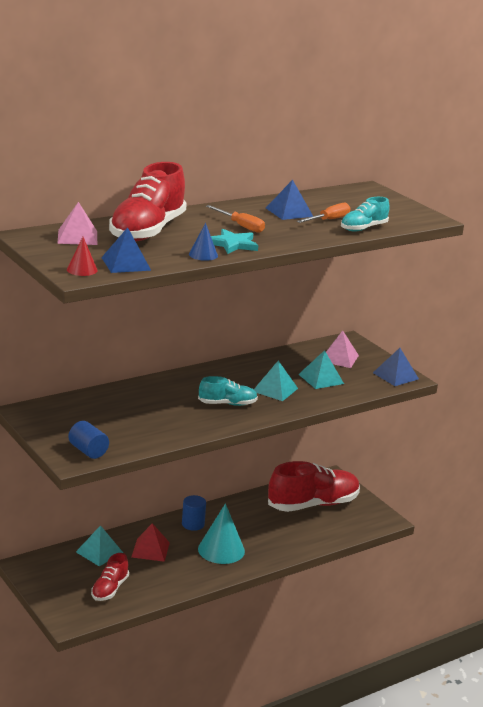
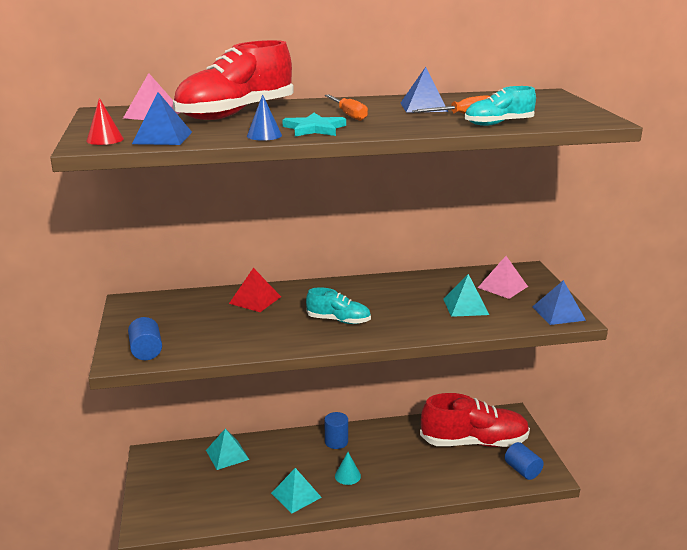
camera: 25 degrees right, 0 degrees up
(109, 589) = (209, 497): red shoe -> none
(150, 549) = (277, 461): red pyramid -> red pyramid (255, 300)
(221, 550) = (347, 476): turquoise cone -> turquoise cone, size x0.52
(275, 389) = (404, 312): turquoise pyramid -> turquoise pyramid (296, 495)
(364, 520) = (522, 470): none -> blue cylinder

